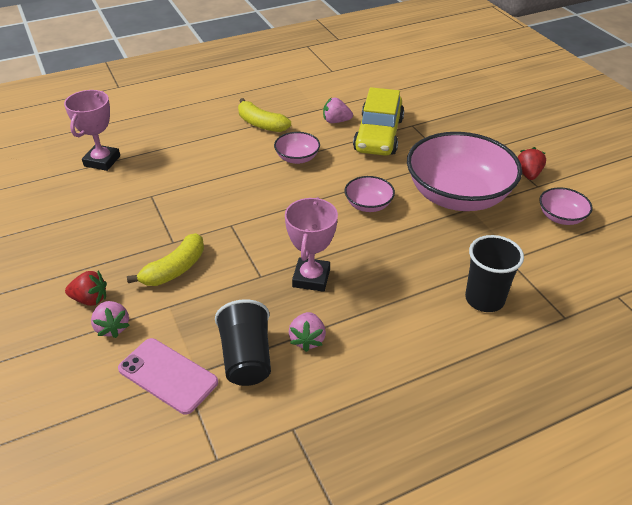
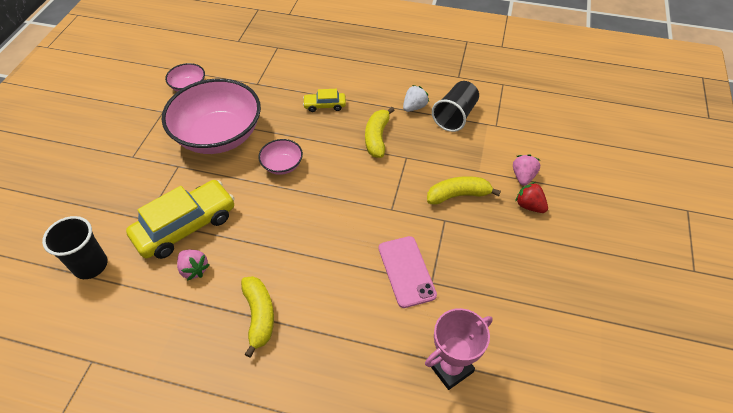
camera: 140 degrees left, 10 degrees up
(168, 375) = (504, 131): pink phone -> pink phone (406, 271)
(297, 158) = (278, 245): pink bowl -> none
(307, 339) = (414, 107): pink strawberry -> white strawberry
(311, 278) = (377, 138): pink trophy -> yellow banana
(407, 279) = (325, 105): none -> yellow car
(484, 299) = (301, 74): black cup -> black cup (91, 265)
(528, 174) = (152, 122): red strawberry -> none

